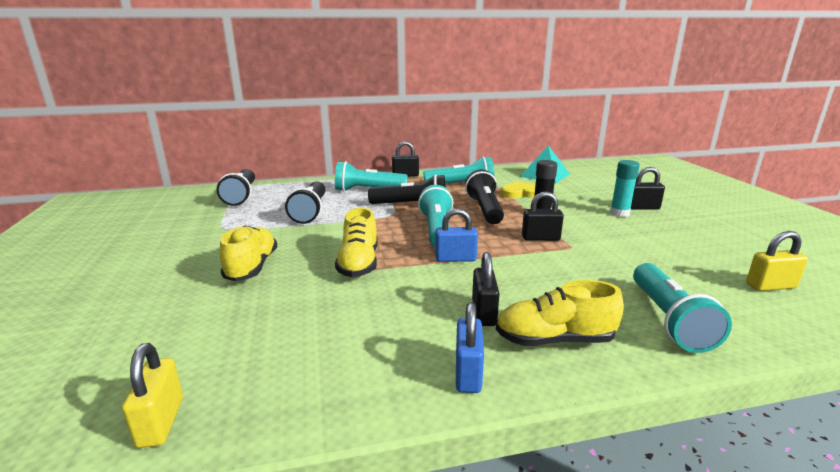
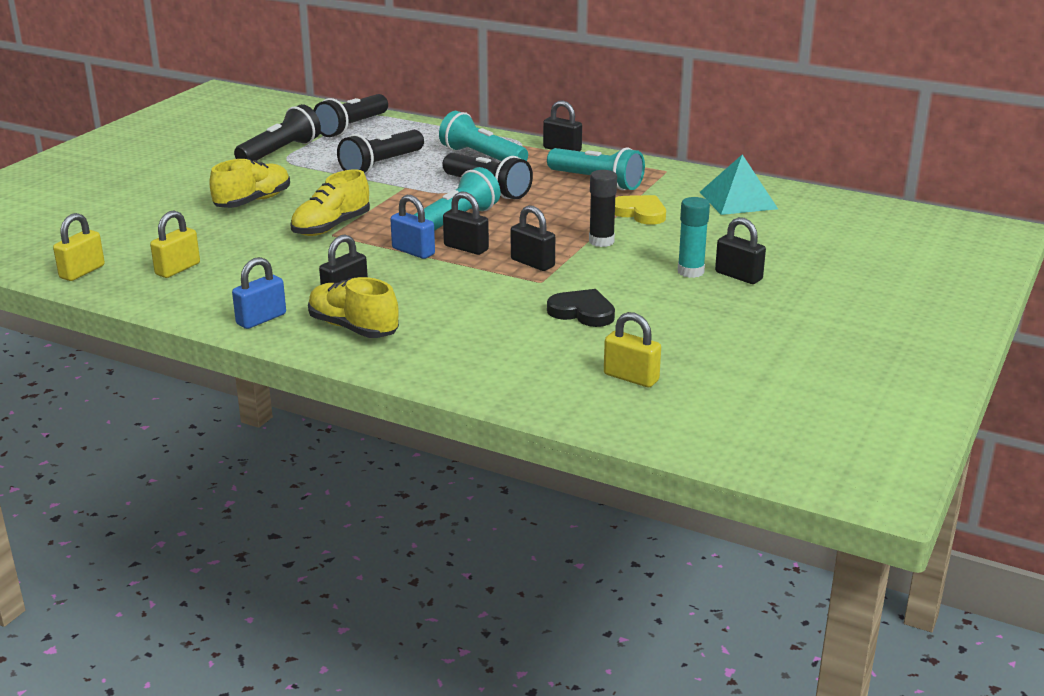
camera: 40 degrees right, 5 degrees up
(284, 360) = (177, 269): none -> yellow padlock
(482, 243) = (466, 248): none -> black padlock
(485, 210) = (551, 218): black flashlight -> black flashlight (280, 152)
(640, 256) = (582, 312): none -> black heart
(668, 320) = (466, 354): turquoise flashlight -> none

